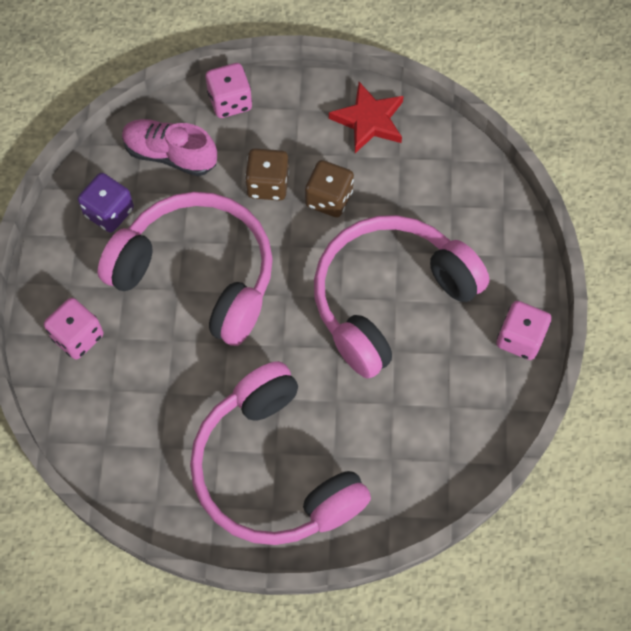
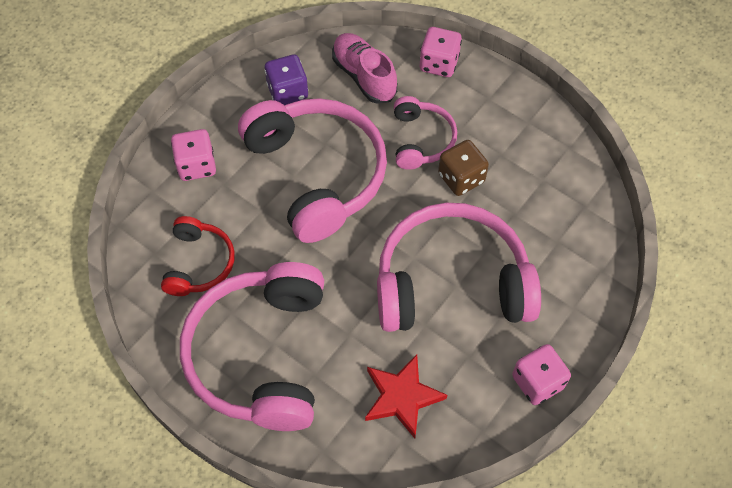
camera: 35 degrees right, 5 degrees down
(153, 426) = (199, 263): none -> red headphones
(268, 184) = (421, 140): brown dice -> pink headphones
(369, 120) = (539, 138): red star -> red star (402, 397)

